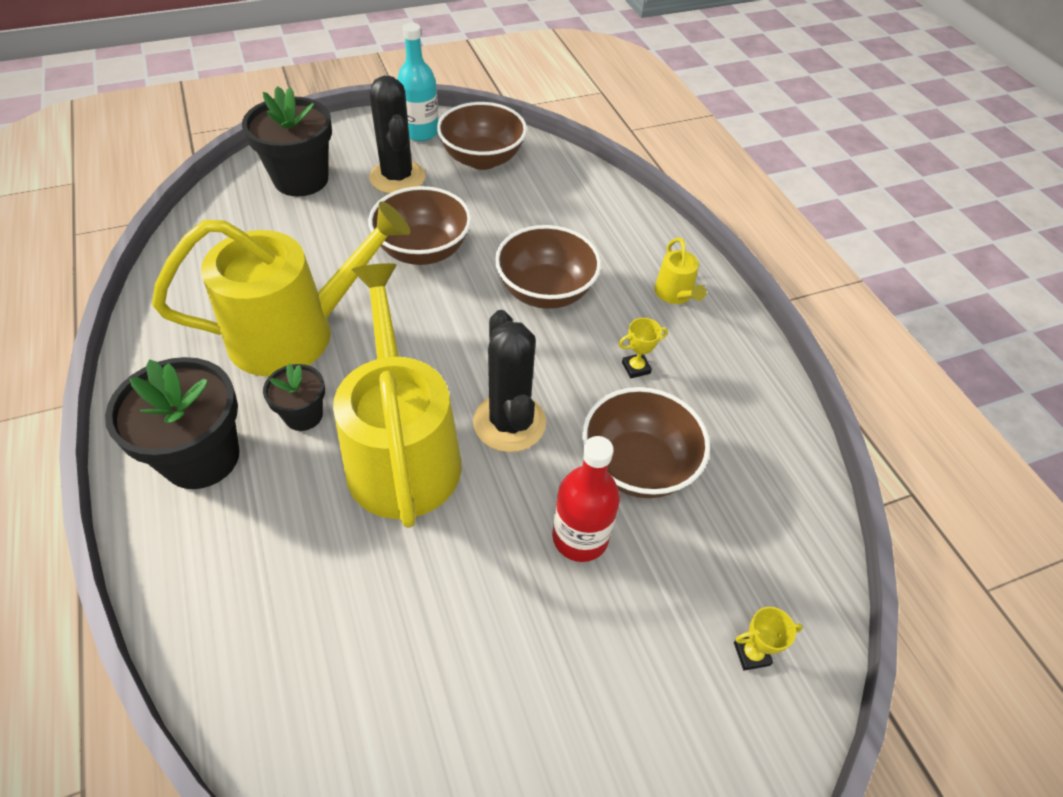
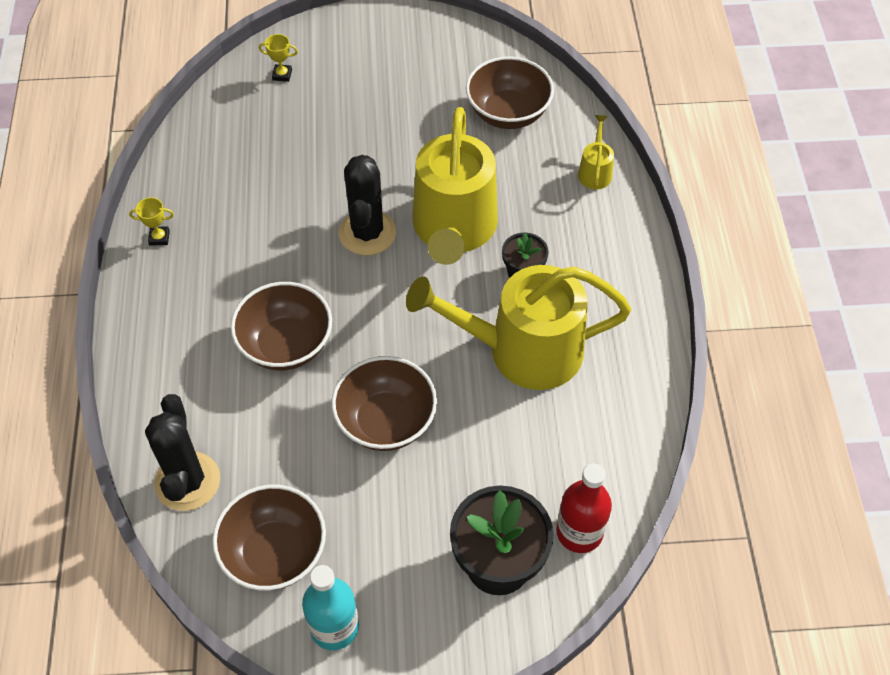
camera: 160 degrees left, 5 degrees up
(201, 457) = (600, 257): black flower pot -> none
(397, 177) = (385, 541): black cactus -> black cactus (187, 481)
(580, 537) = (351, 150): red bottle -> red bottle (579, 532)
(636, 368) = (247, 254): yellow trophy -> yellow trophy (159, 238)
(638, 465) = (288, 183): brown bowl -> brown bowl (508, 113)
(675, 294) = (169, 315): yellow watering can -> yellow watering can (595, 171)

